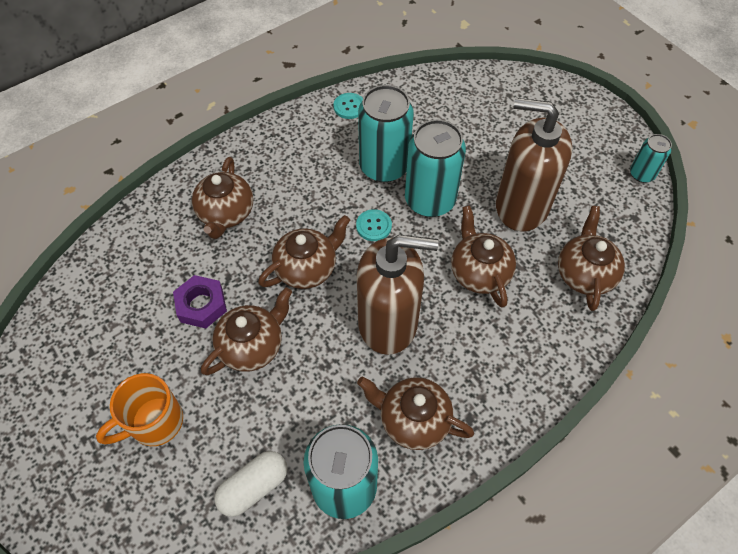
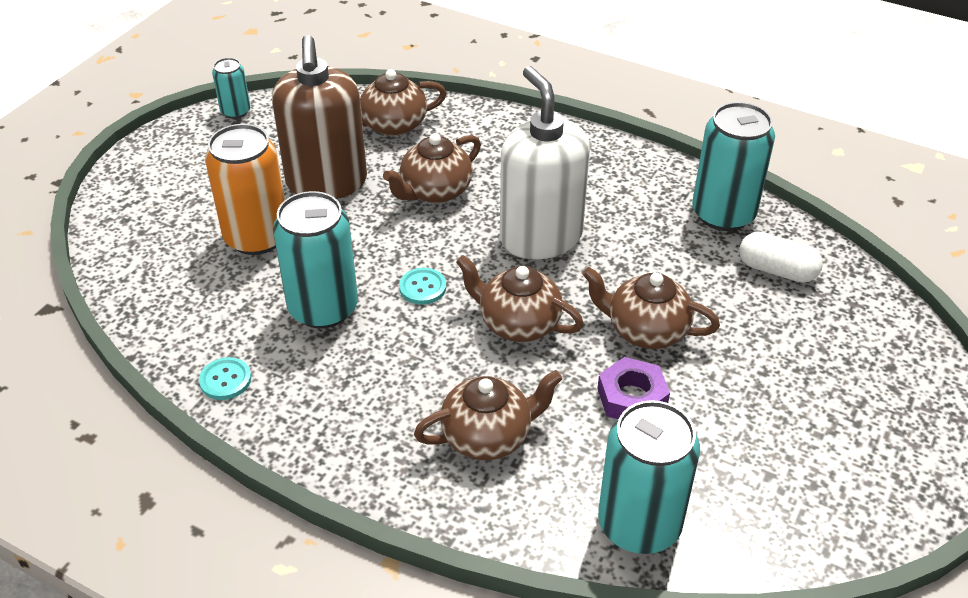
camera: 115 degrees left, 15 degrees down
(154, 423) = (789, 371): orange mug -> none
(388, 323) = (540, 237): brown soap dispenser -> white soap dispenser
(413, 420) = (628, 191): brown teapot -> none
(430, 200) = (356, 253): turquoise can -> turquoise can (639, 524)
(474, 150) = (257, 237): none -> orange can

